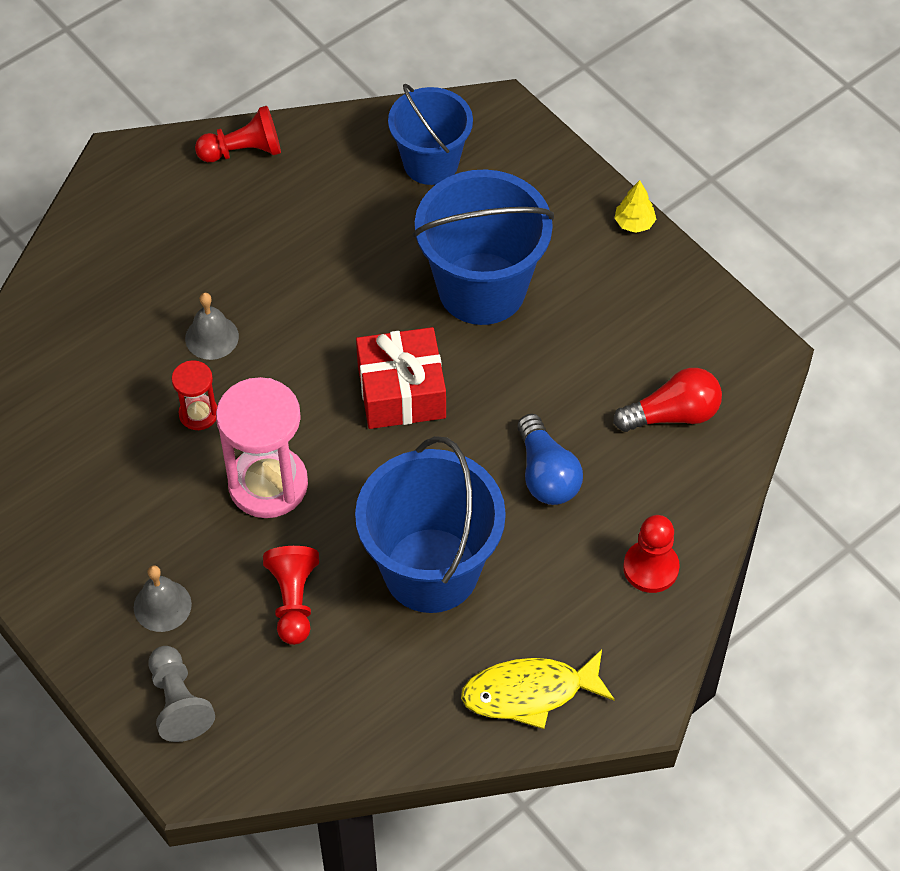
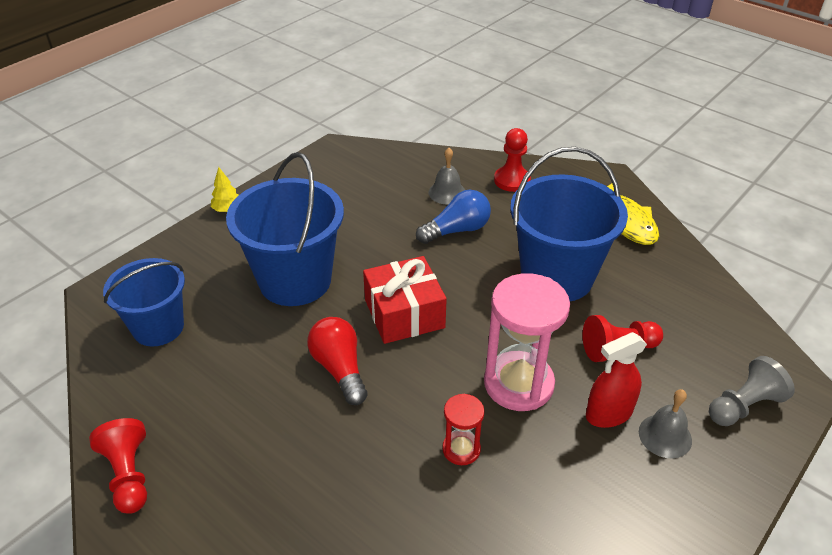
camera: 100 degrees left, 15 degrees down
(205, 560) = (608, 414): none -> red spray bottle
(212, 337) = (371, 456): grey bell -> grey bell (447, 192)
(672, 414) = (392, 180): red light bulb -> red light bulb (339, 369)

